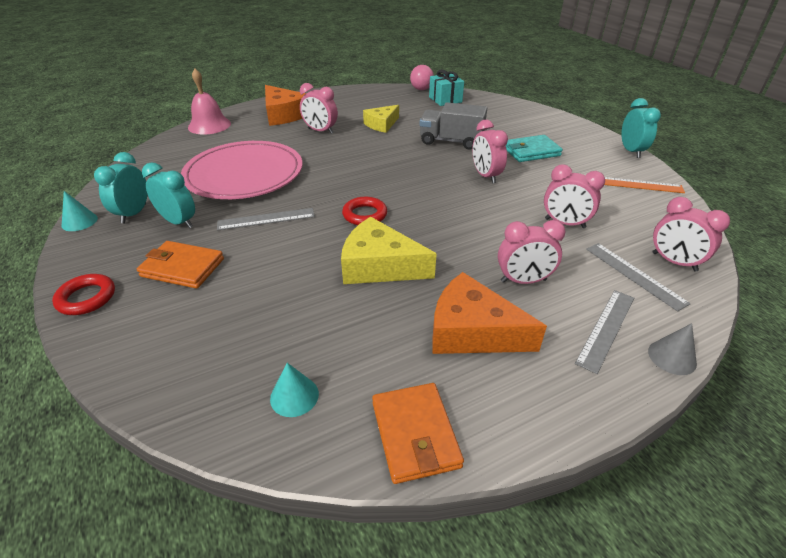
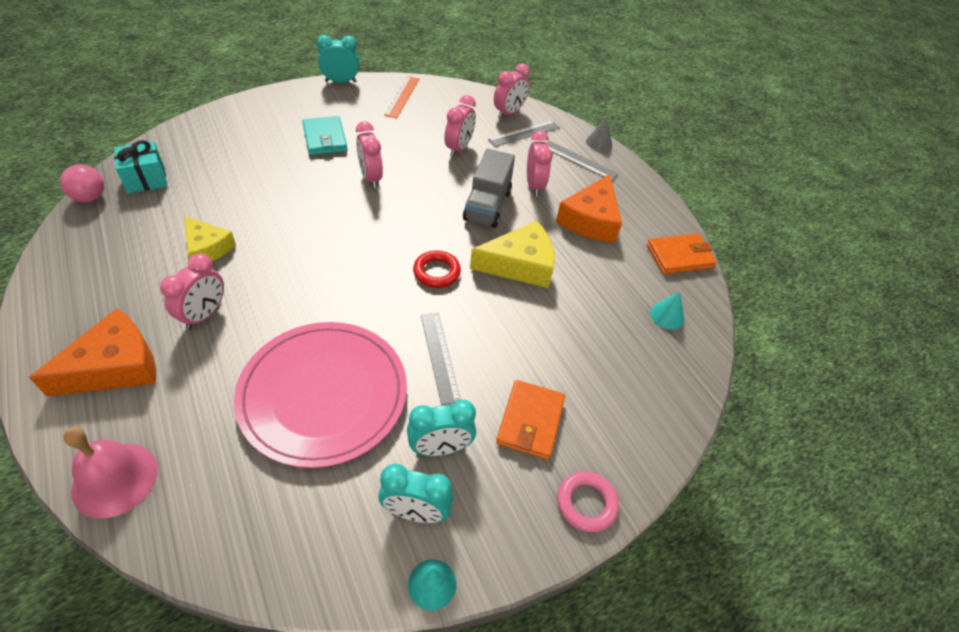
camera: 95 degrees left, 10 degrees up
(86, 298) = (586, 503): red ring -> pink ring
(179, 222) = (440, 448): turquoise clock -> turquoise clock turned 135 degrees counterclockwise
(379, 266) = (520, 265): yellow cheese -> yellow cheese turned 120 degrees counterclockwise
(451, 141) = (282, 191): grey truck -> grey truck (487, 205)
(485, 176) = (371, 178): pink clock -> pink clock turned 90 degrees clockwise

